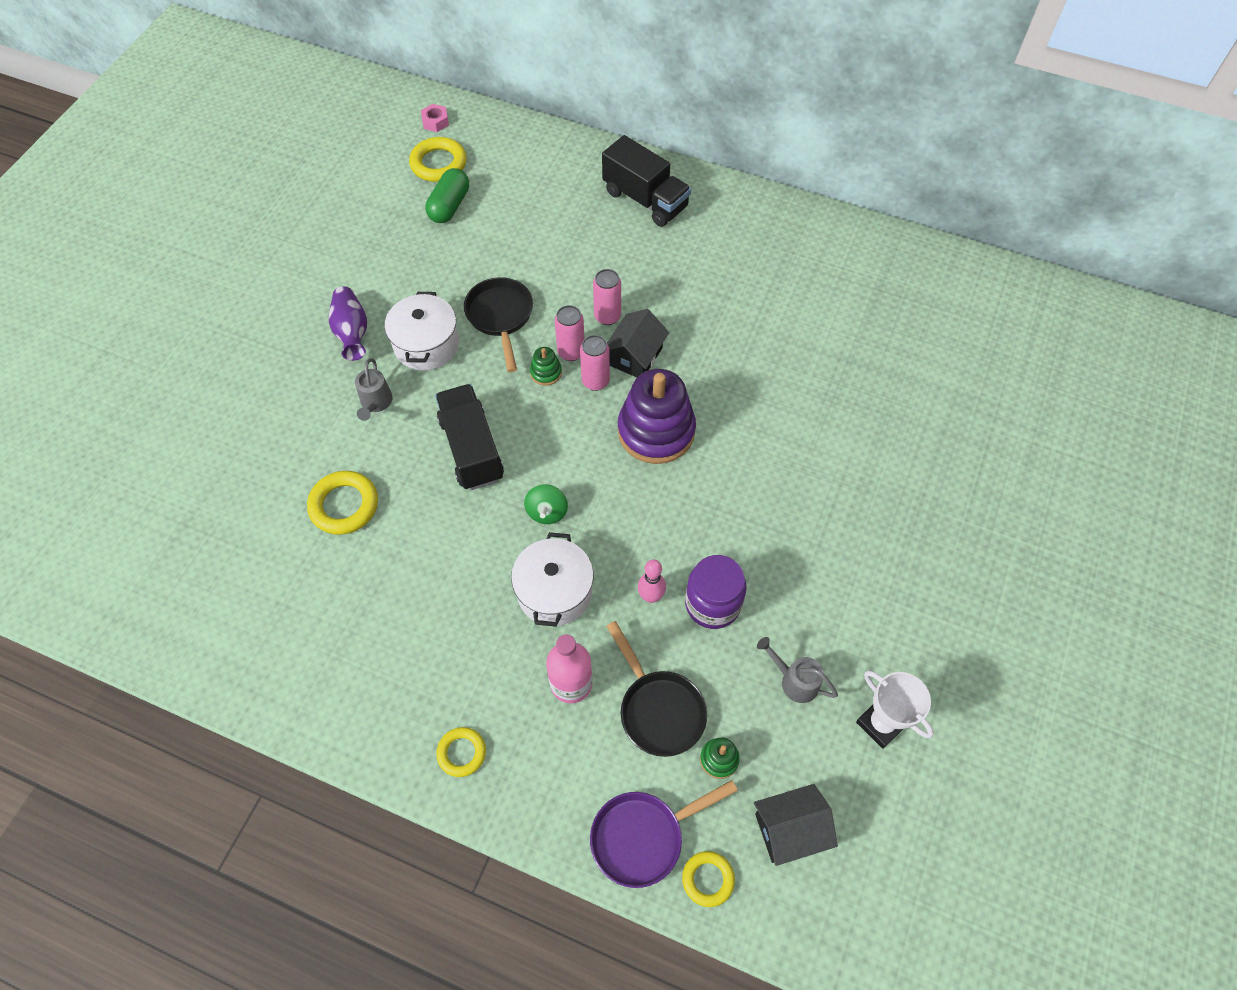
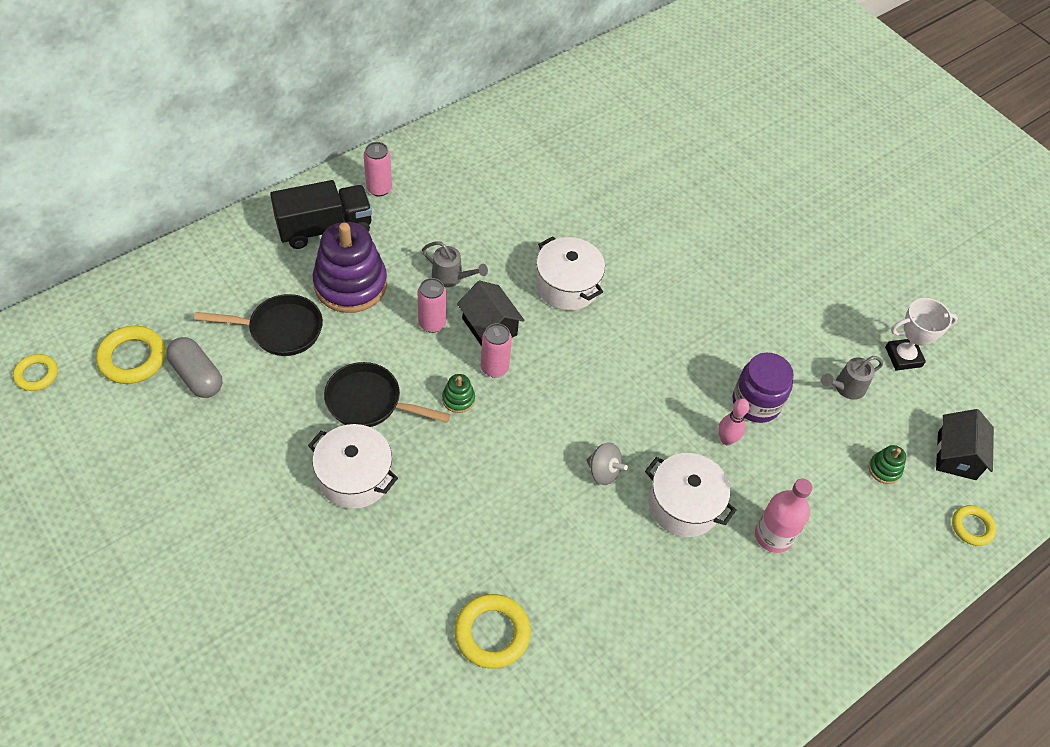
camera: 65 degrees left, 5 degrees down
(352, 332) = (288, 534): purple vase -> none
(375, 403) = (392, 553): grey watering can -> grey watering can (451, 277)
(435, 122) = (72, 333): pink nut -> none
(449, 206) = (197, 376): green capsule -> grey capsule
(462, 753) = (795, 649): yellow ring -> yellow ring (36, 374)
(471, 449) = (500, 497): black truck -> none
(547, 512) = (603, 471): green spinning top -> grey spinning top
(571, 352) = (450, 369): pink can -> pink can (379, 189)
(643, 837) = (923, 552): purple pan -> none
(656, 431) = (575, 353): purple stacking toy -> purple stacking toy (350, 284)
(658, 709) = (826, 487): black pan -> black pan (280, 330)
(725, 389) = (567, 286): none -> white pot

